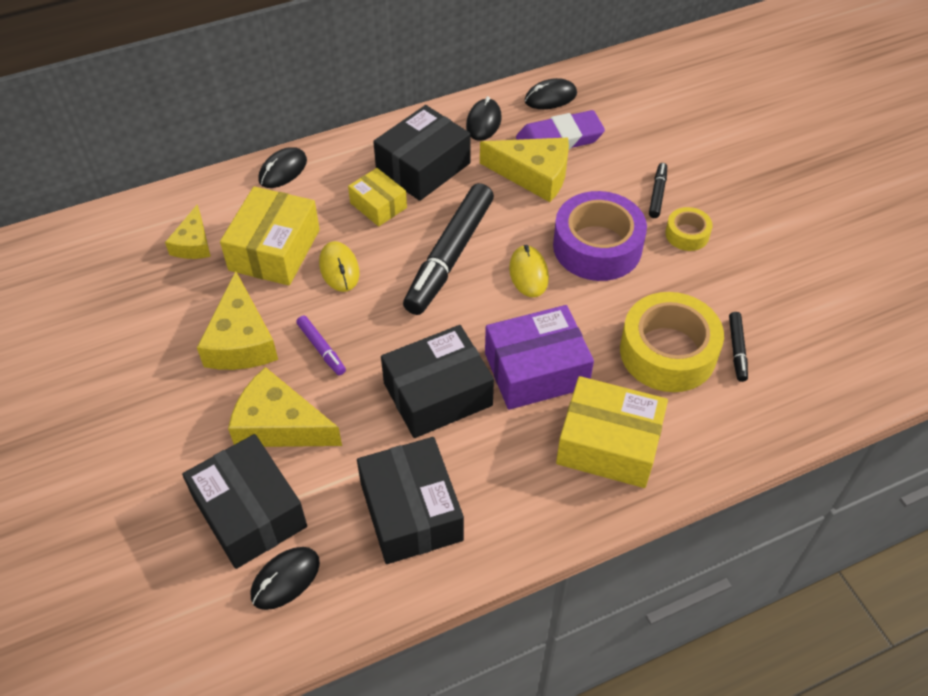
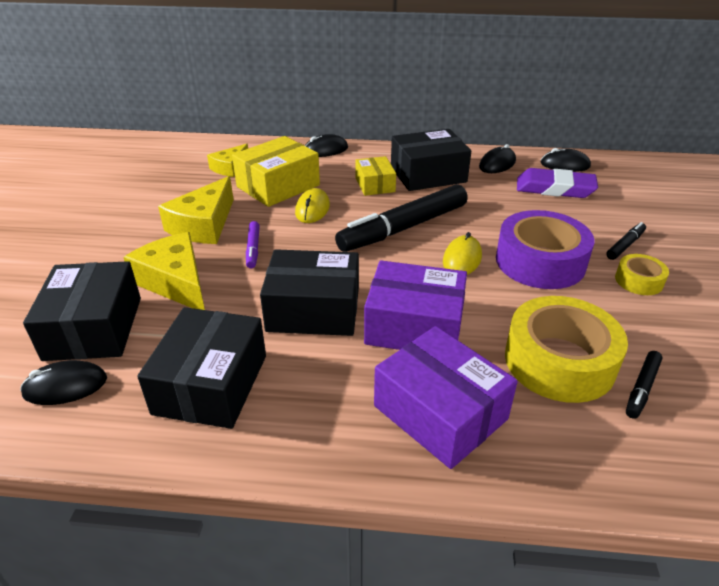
camera: 30 degrees right, 15 degrees down
(534, 175) = (515, 202): yellow cheese -> none
(608, 444) = (440, 412): yellow box -> purple box

